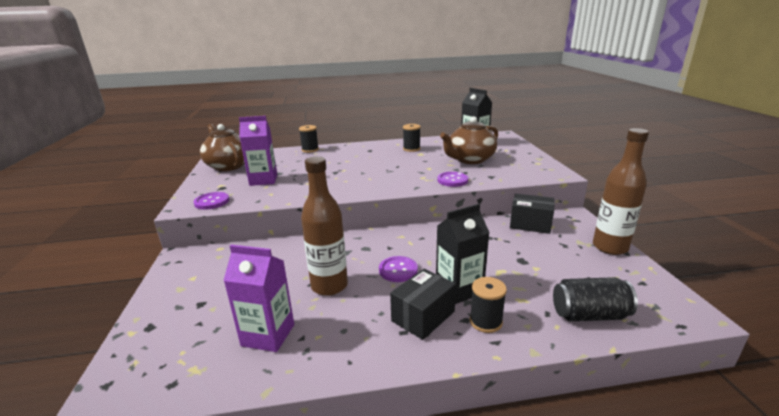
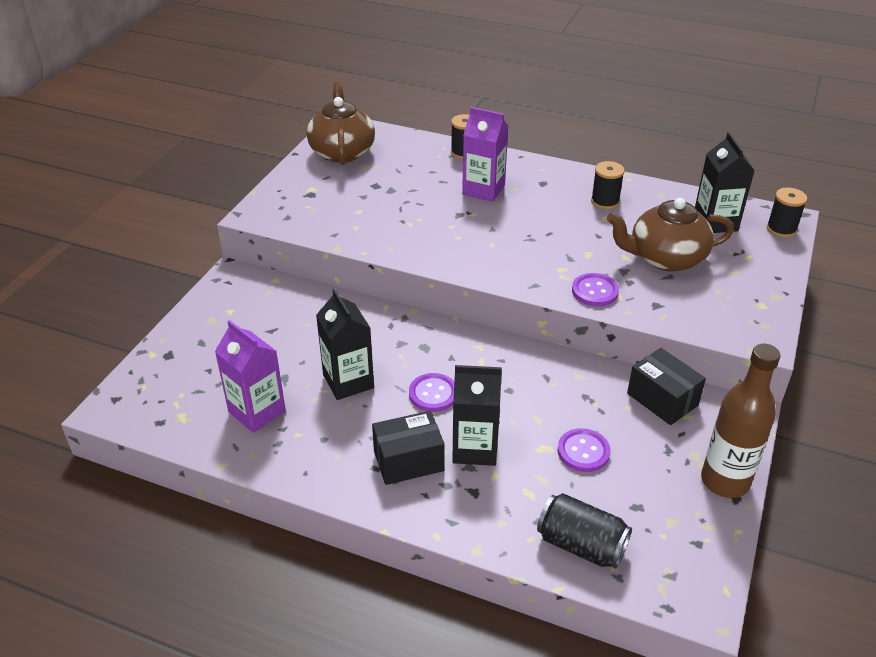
camera: 30 degrees right, 15 degrees up
(212, 202) = (286, 217): purple button -> purple button (583, 451)
(263, 180) = (364, 197): purple carton -> purple carton (483, 190)
(329, 286) = (348, 381): brown bottle -> black carton
(485, 321) = (463, 497): black spool -> black spool (781, 229)

